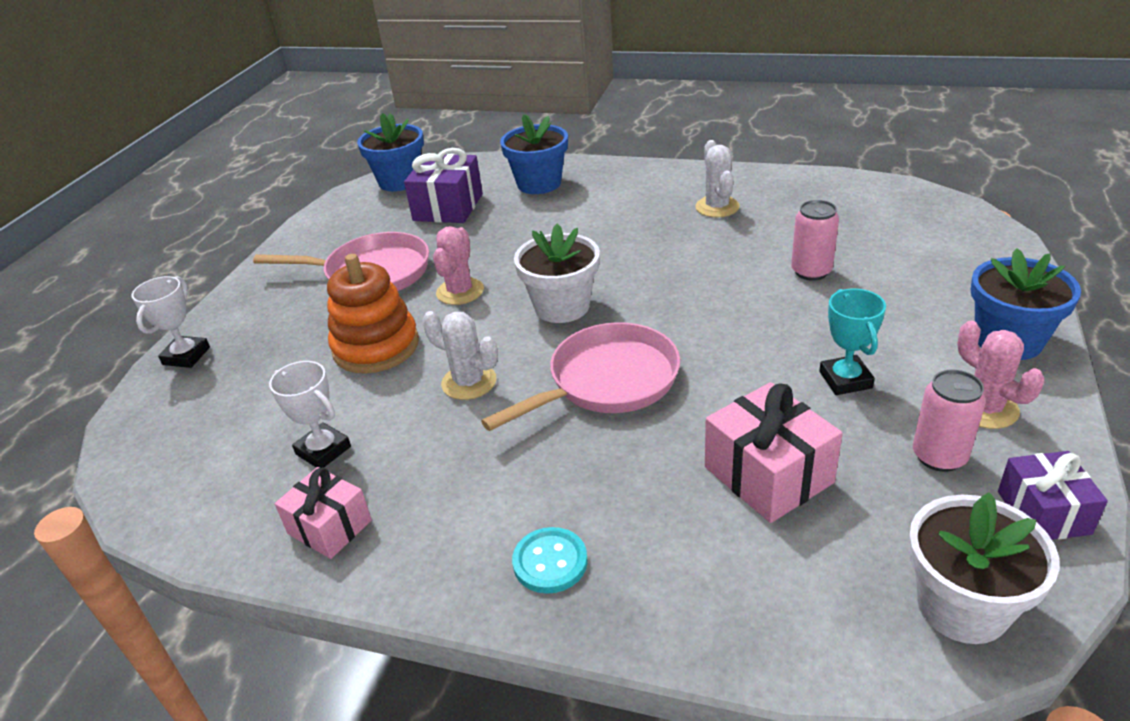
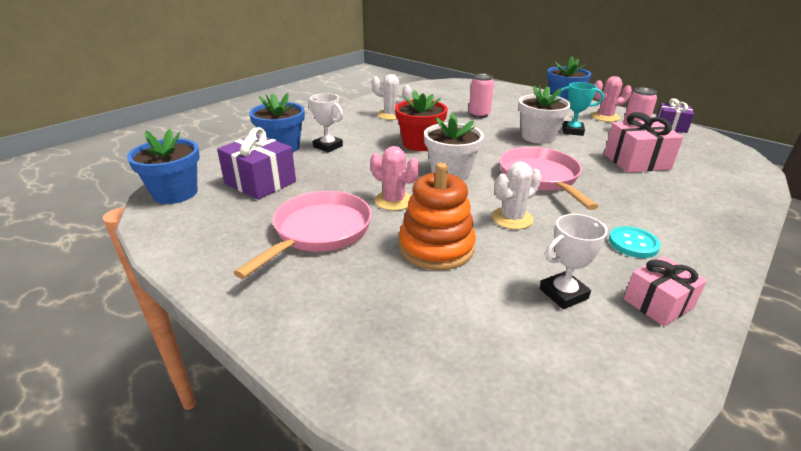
camera: 70 degrees left, 5 degrees down
(186, 356) = (346, 370): white trophy -> white trophy (328, 146)
(550, 562) = (697, 227): turquoise button -> turquoise button (633, 244)
(635, 259) = (420, 144): none -> red flower pot
(962, 606) = (723, 151): white flower pot -> white flower pot (538, 137)

